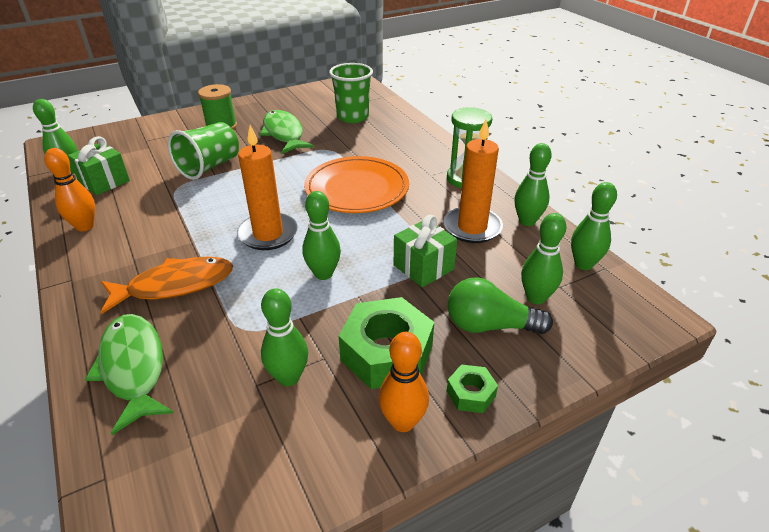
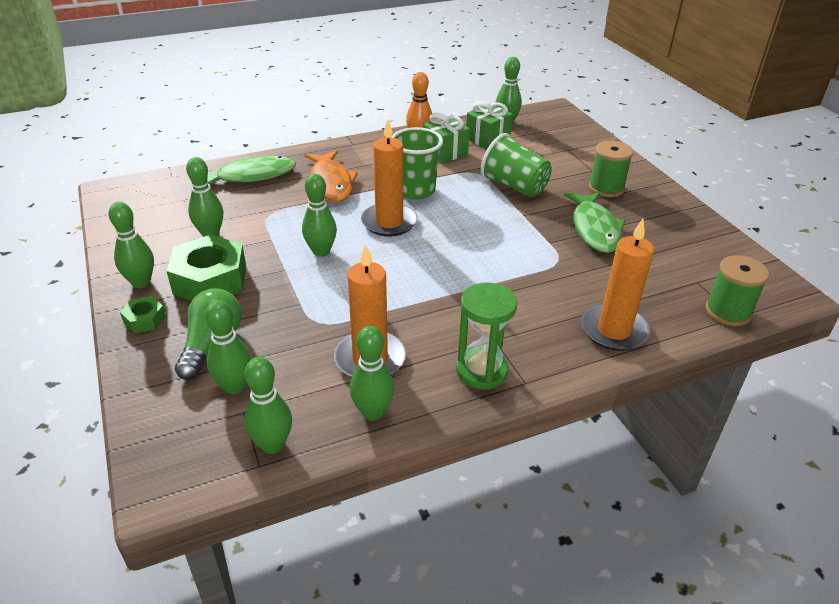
camera: 95 degrees right, 0 degrees up
(284, 134) = (594, 229): green fish -> green fish turned 105 degrees clockwise
(352, 117) = (655, 283): green cup -> green cup (416, 190)
(357, 189) = (464, 278): orange plate -> none
(378, 98) = (728, 312): none -> green spool
(402, 422) = (141, 282): orange bowling pin -> green bowling pin
(406, 133) = (614, 330): none -> orange candle
(423, 267) = (310, 312): green gift -> green gift (445, 152)

